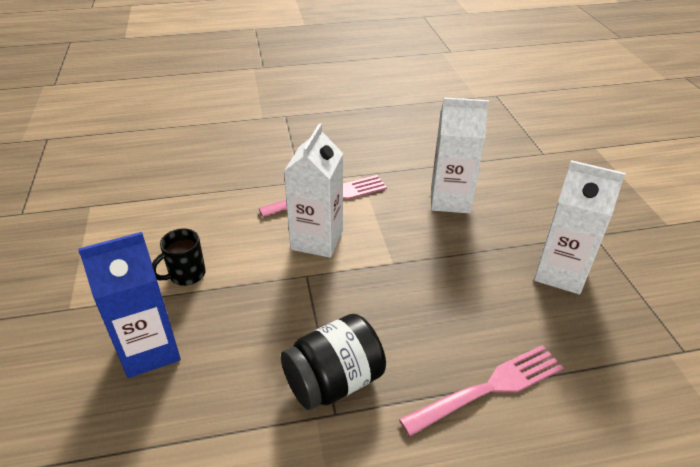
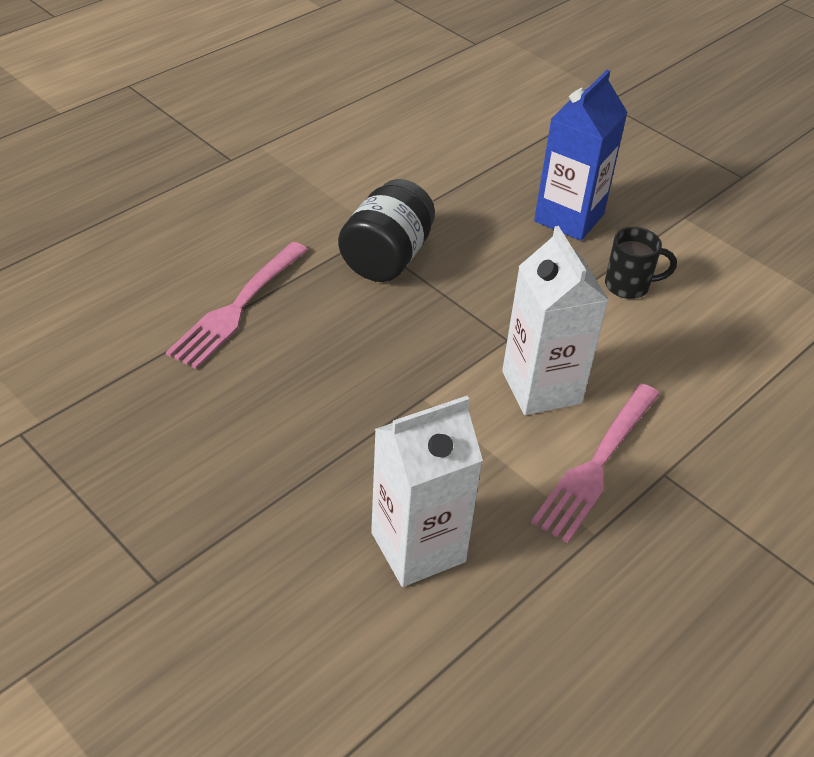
camera: 145 degrees right, 5 degrees up
(186, 275) = (629, 286): black mug -> black mug turned 75 degrees clockwise
(560, 273) = (197, 480): white carton -> none

